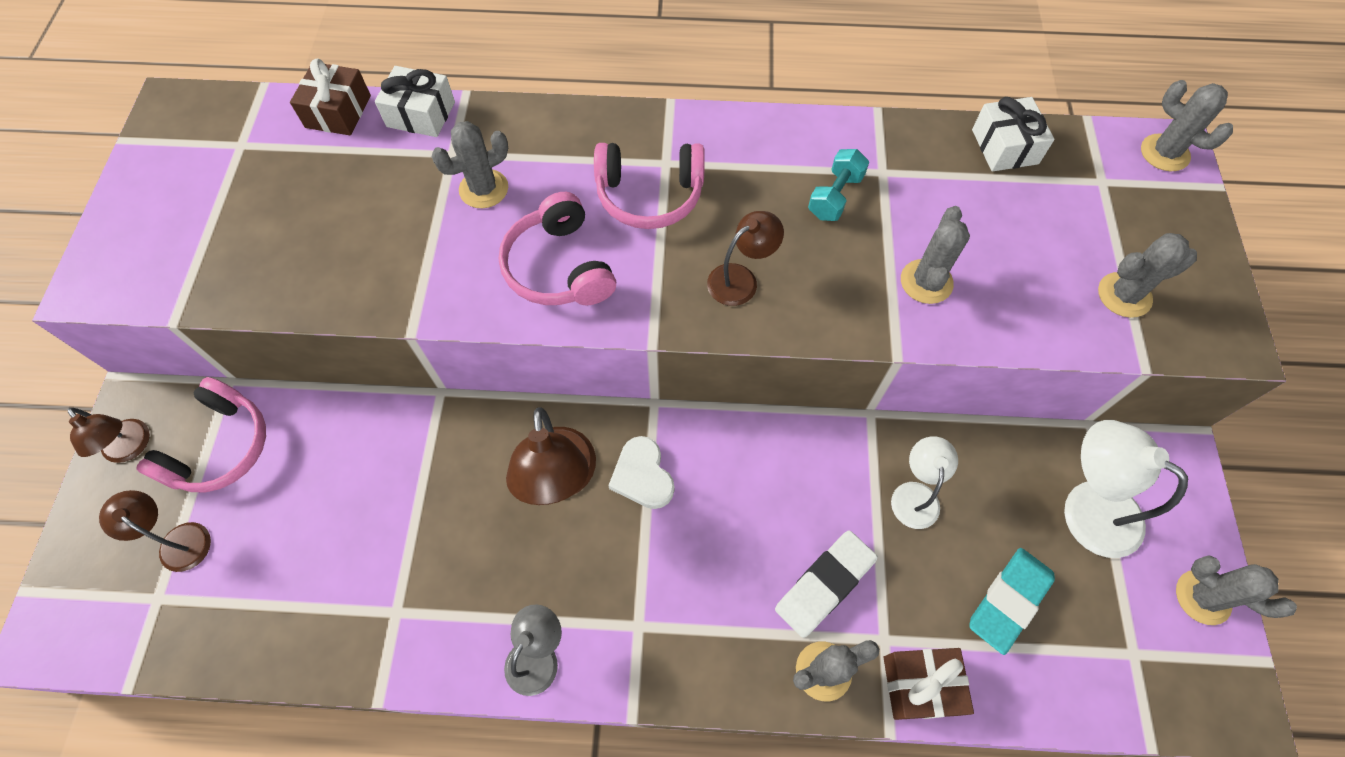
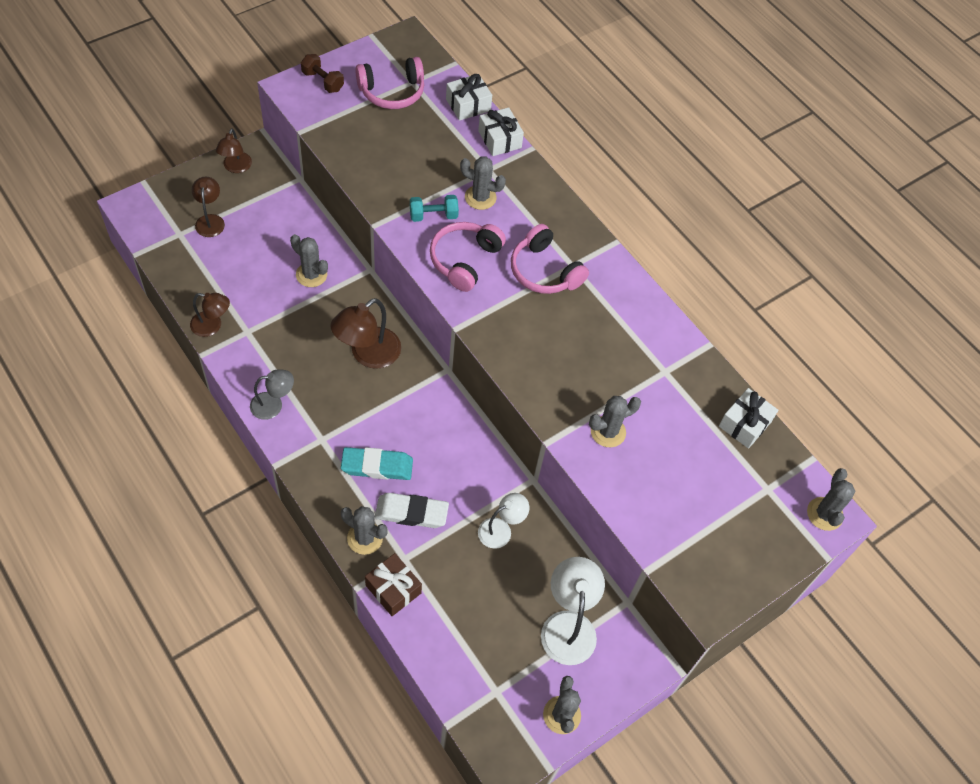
camera: 45 degrees right, 5 degrees down
(125, 241) = (322, 81): none -> brown dumbbell
(220, 447) = (265, 201): pink headphones -> pink headphones (392, 92)
(338, 111) = (468, 105): brown gift -> white gift
(642, 475) = (401, 391): white heart -> none
(740, 279) = (530, 343): brown lamp -> brown lamp (212, 326)
(835, 196) = (625, 357): turquoise dumbbell -> turquoise dumbbell (433, 215)
(1008, 601) = (475, 610): turquoise eraser -> turquoise eraser (377, 466)
(1124, 295) = (690, 537): grey cactus -> grey cactus (311, 275)

